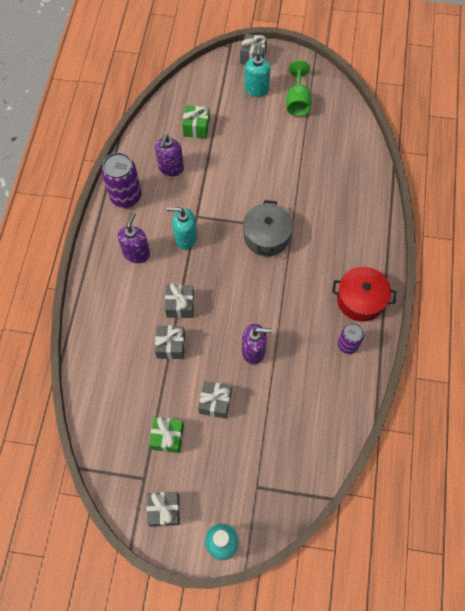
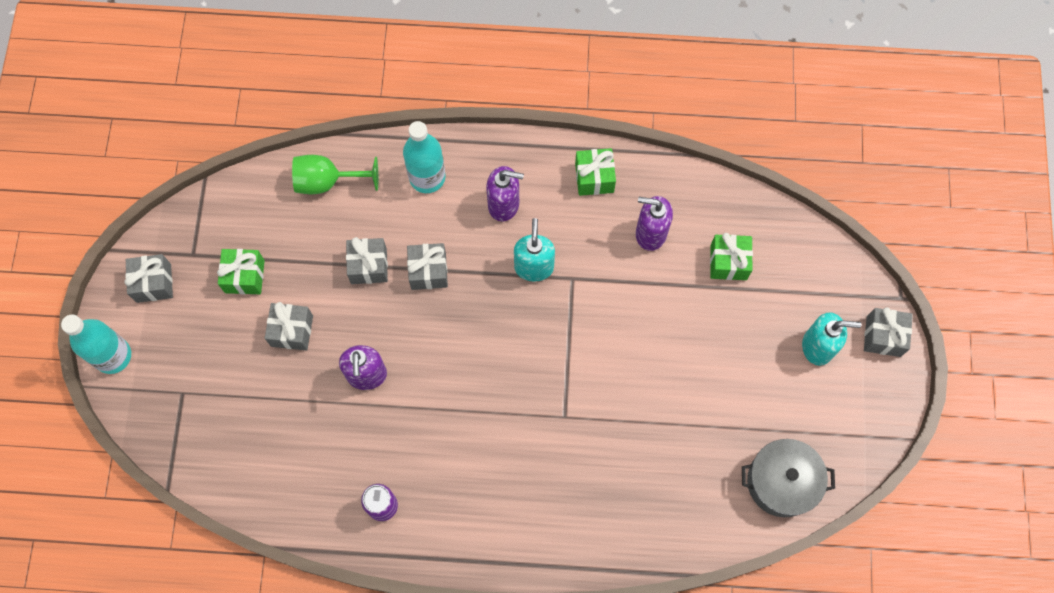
camera: 85 degrees right, 5 degrees up
(107, 302) = (427, 177): none -> turquoise bottle
(126, 197) = (594, 178): purple can -> green gift
(266, 236) = (548, 380): grey pot -> grey pot (781, 482)
(297, 102) = (803, 414): green goblet -> green goblet (327, 181)
(360, 300) = (454, 523): red pot -> none

